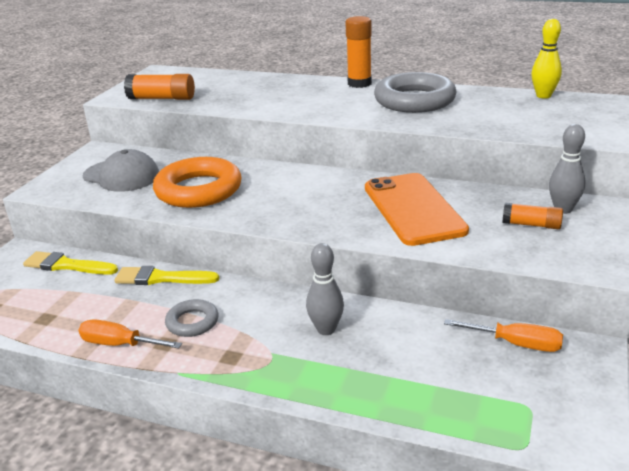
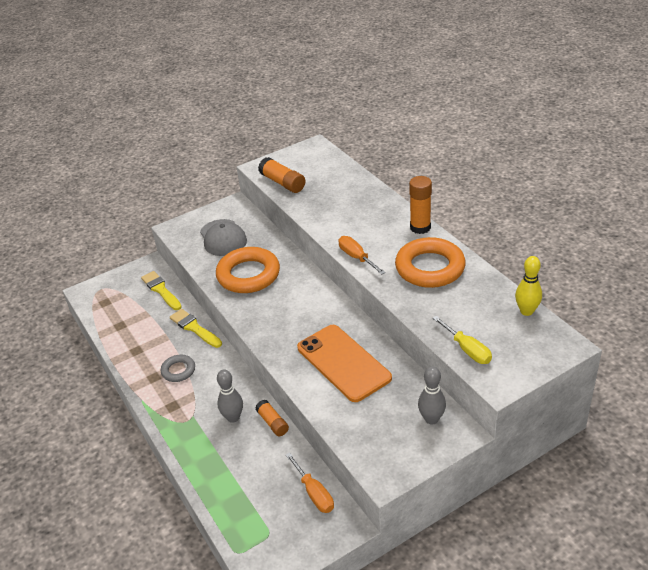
camera: 40 degrees right, 10 degrees up
(120, 344) = (135, 365): orange screwdriver -> orange screwdriver (356, 257)
(413, 209) = (343, 363): orange phone -> orange phone turned 60 degrees counterclockwise
(414, 100) = (430, 268): grey ring -> orange ring
(531, 225) = (393, 419): orange glue stick -> orange glue stick (272, 423)
(544, 130) = (467, 349): none -> yellow screwdriver

